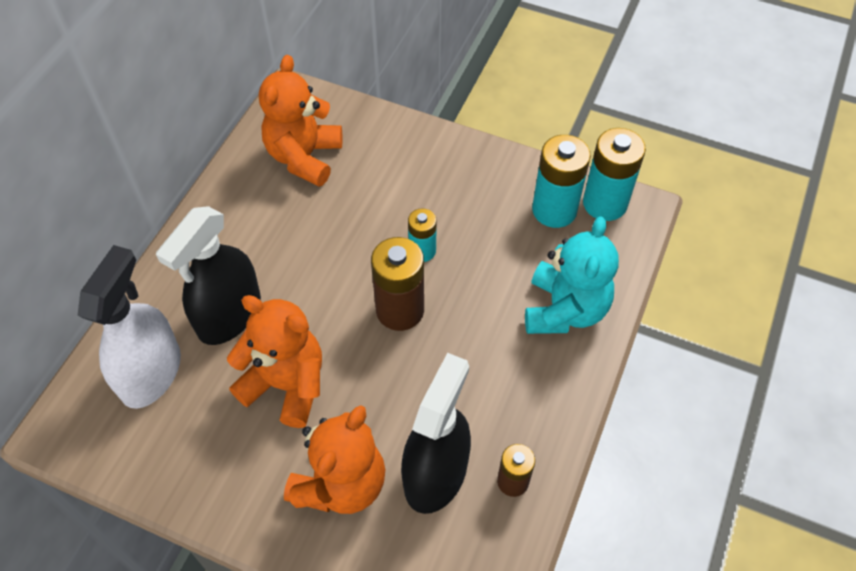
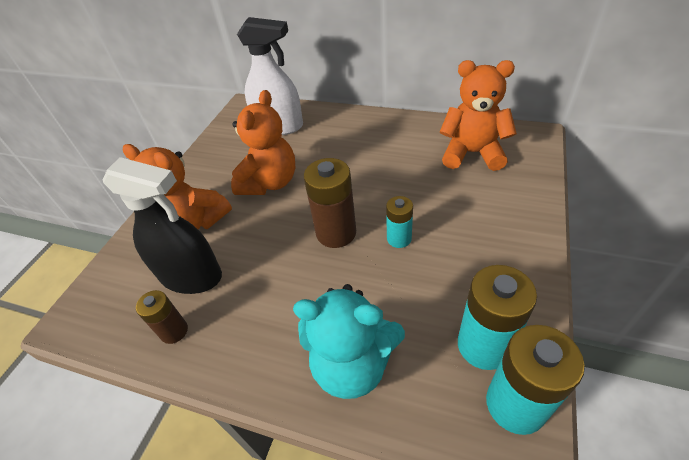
camera: 90 degrees right, 10 degrees down
(229, 315) = (322, 147): black spray bottle -> none

